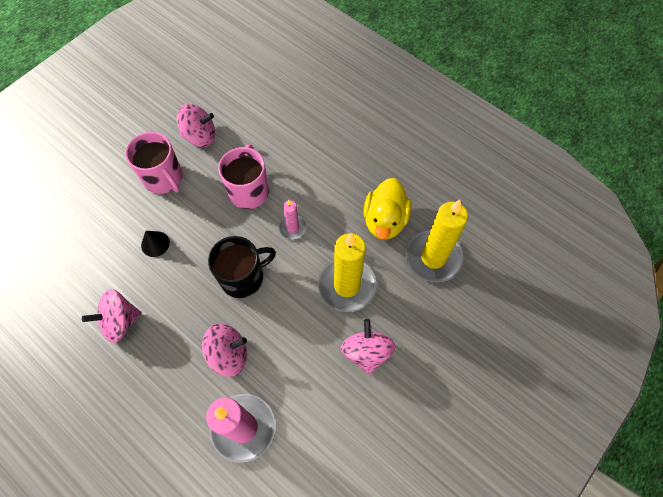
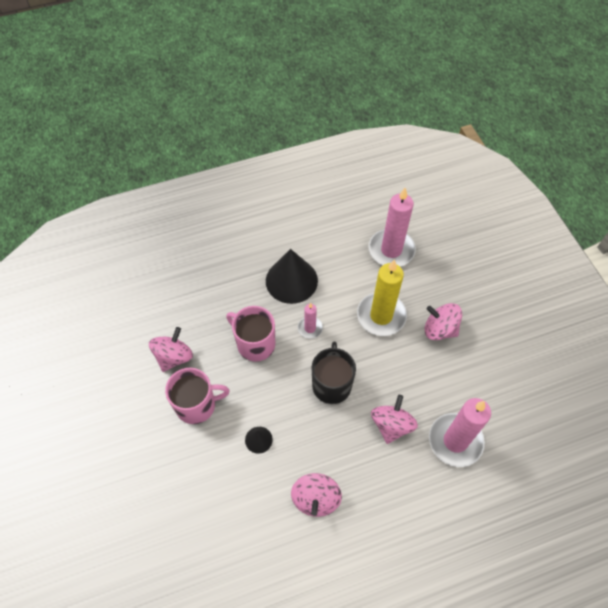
camera: 60 degrees left, 5 degrees down
(335, 185) = (291, 280): none -> black cone
(385, 220) = (343, 264): yellow duck -> none
(433, 257) = (391, 250): yellow candle -> pink candle

